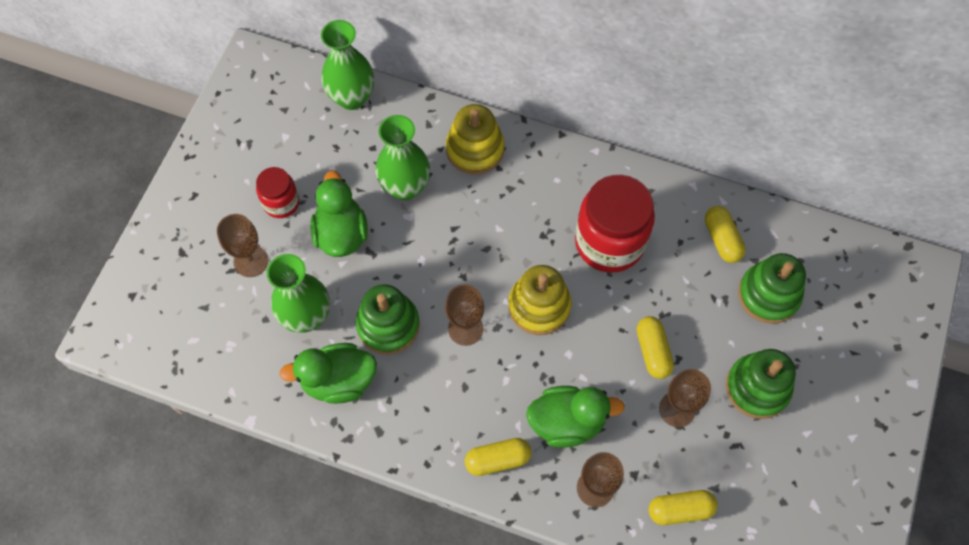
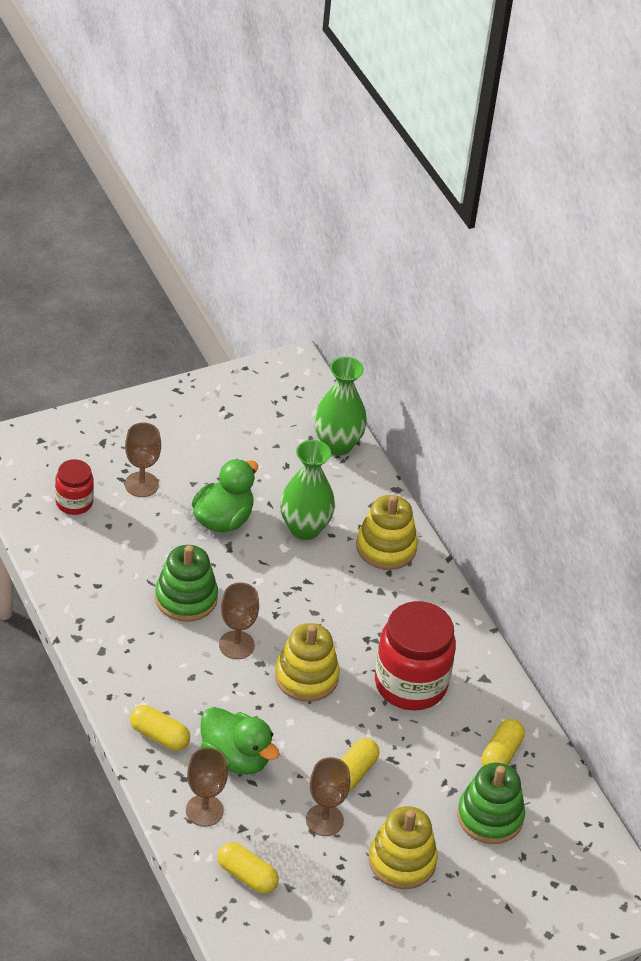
camera: 40 degrees right, 20 degrees down
(281, 203) = (205, 468): red jar -> red jar (74, 502)
(307, 316) = (138, 547): green vase -> none
(338, 381) = (112, 600): green duck -> none
(757, 388) = (402, 861): green stacking toy -> yellow stacking toy

